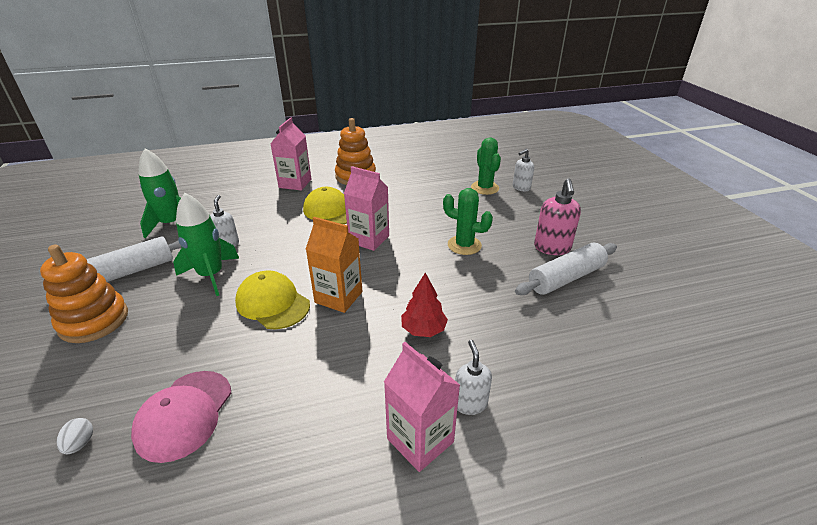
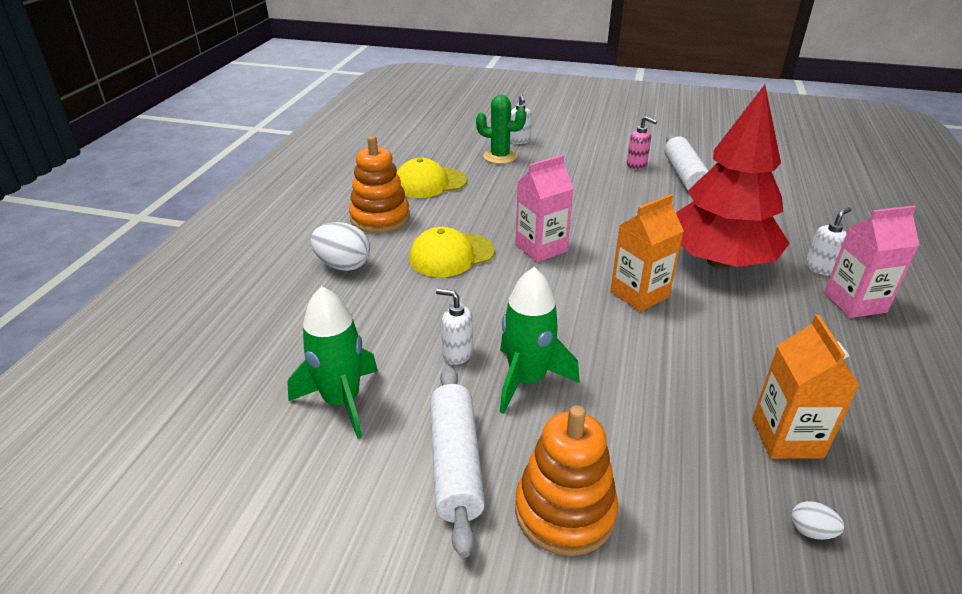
camera: 60 degrees left, 0 degrees up
(184, 414) = (787, 437): pink cap -> orange carton
(272, 303) = (623, 341): yellow cap -> yellow cap (430, 183)
(295, 183) = (343, 265): pink carton -> white egg
(423, 329) = (719, 261): red tree -> red tree, size x2.39
(464, 245) = (598, 201): green cactus -> none
(470, 403) = (820, 268): white soap dispenser -> white soap dispenser turned 120 degrees clockwise
(552, 248) = (636, 165): pink soap dispenser -> pink soap dispenser, size x0.65

